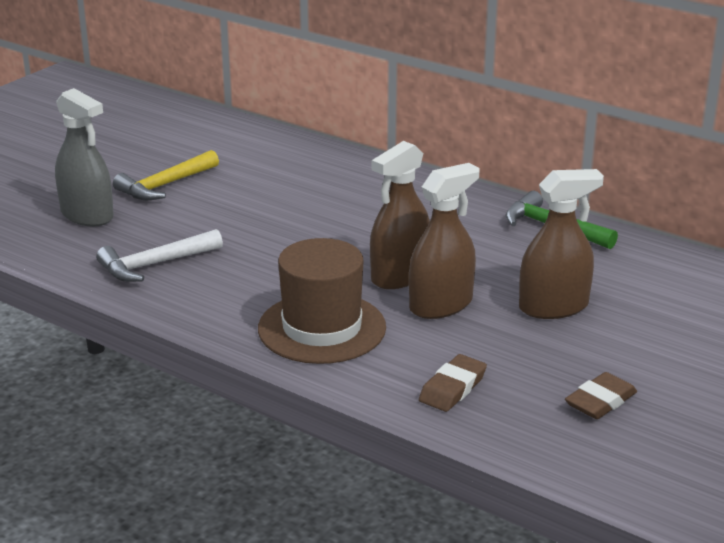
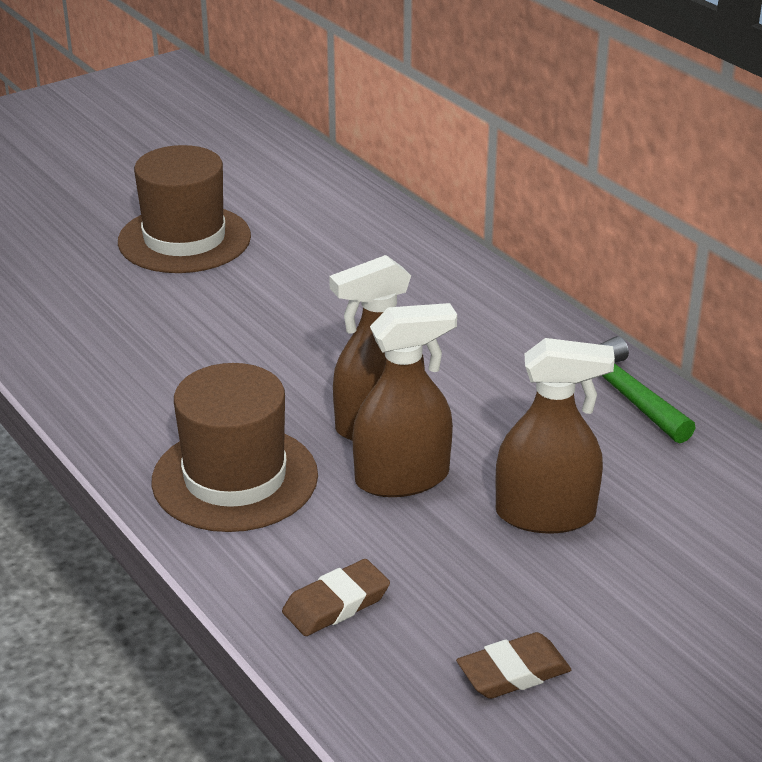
camera: 20 degrees right, 5 degrees up
(87, 215) = (71, 263): grey spray bottle -> none
(154, 264) = (102, 346): white hammer -> none
(165, 185) = (184, 239): yellow hammer -> brown hat

